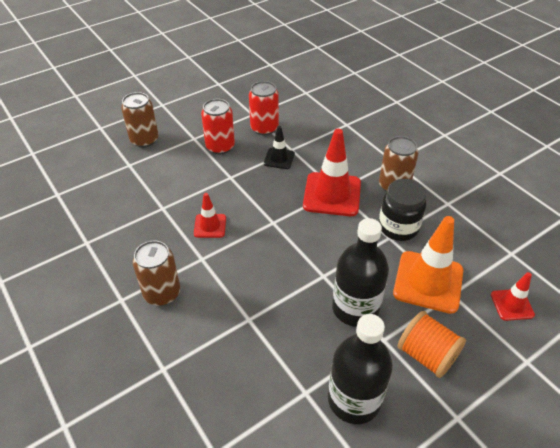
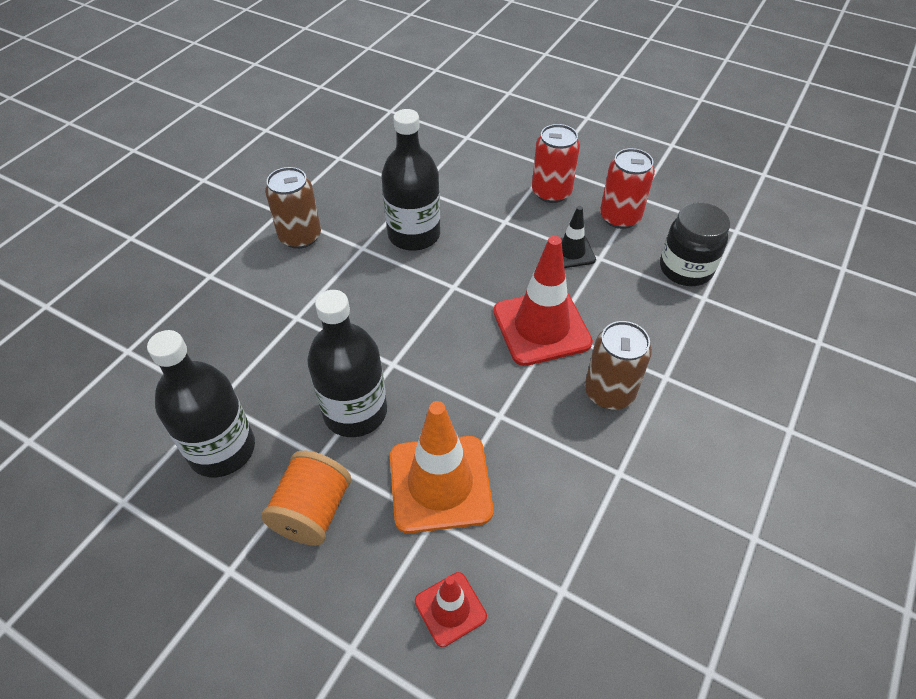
camera: 65 degrees right, 5 degrees up
(144, 140) = (514, 130): brown can -> none
(210, 226) = (414, 235): red traffic cone -> black bottle
(398, 227) = (525, 420): black jar -> black jar (685, 269)

